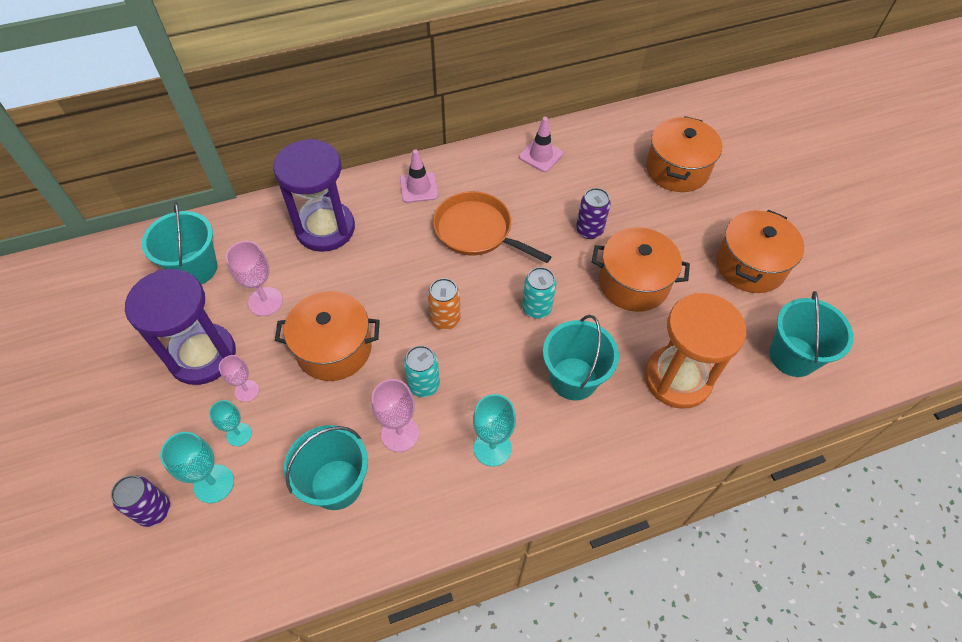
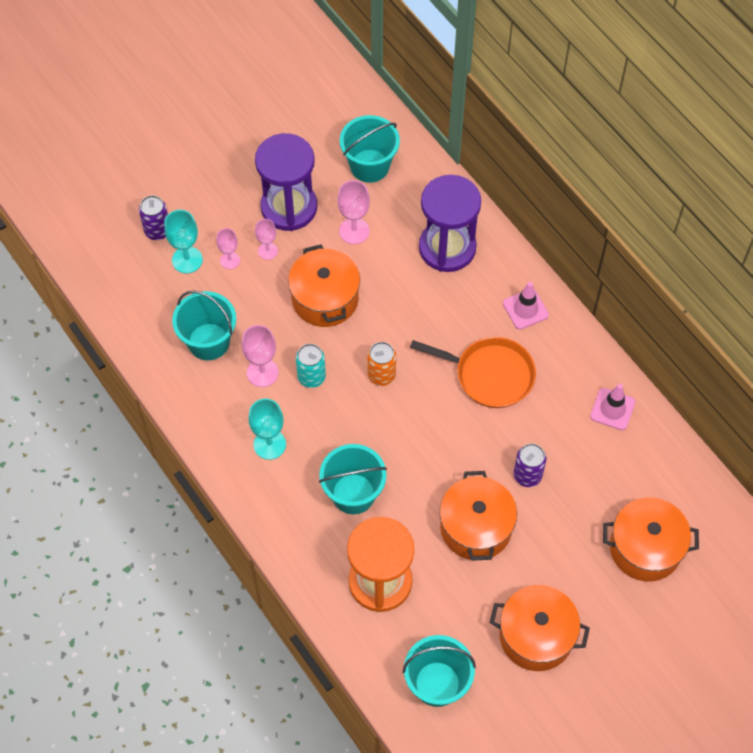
camera: 75 degrees right, 5 degrees up
(239, 434) = (230, 260): turquoise goblet -> pink goblet
(477, 231) = (490, 375): orange pan -> orange pan turned 90 degrees clockwise
(536, 308) = (418, 447): turquoise can -> none

